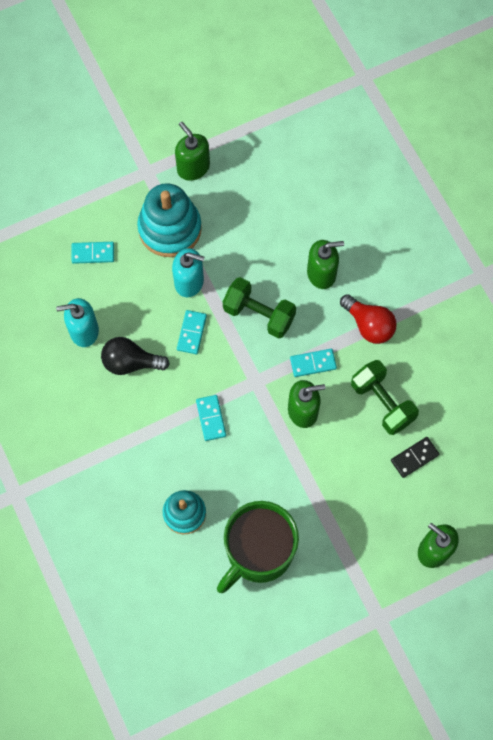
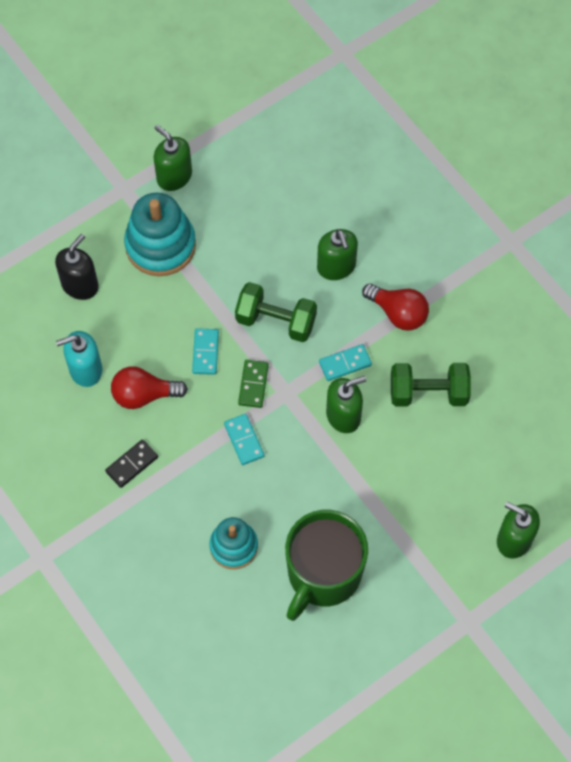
camera: 10 degrees left, 5 degrees down
(93, 253) = (80, 285): turquoise domino -> black soap dispenser
(131, 362) = (144, 395): black light bulb -> red light bulb
(189, 282) = (192, 298): turquoise soap dispenser -> none
(228, 369) = (253, 384): none -> green domino
(321, 273) = (336, 267): green soap dispenser -> green soap dispenser turned 90 degrees clockwise
(382, 403) = (428, 393): green dumbbell -> green dumbbell turned 45 degrees counterclockwise
(414, 457) = (474, 445): black domino -> black domino (132, 464)

